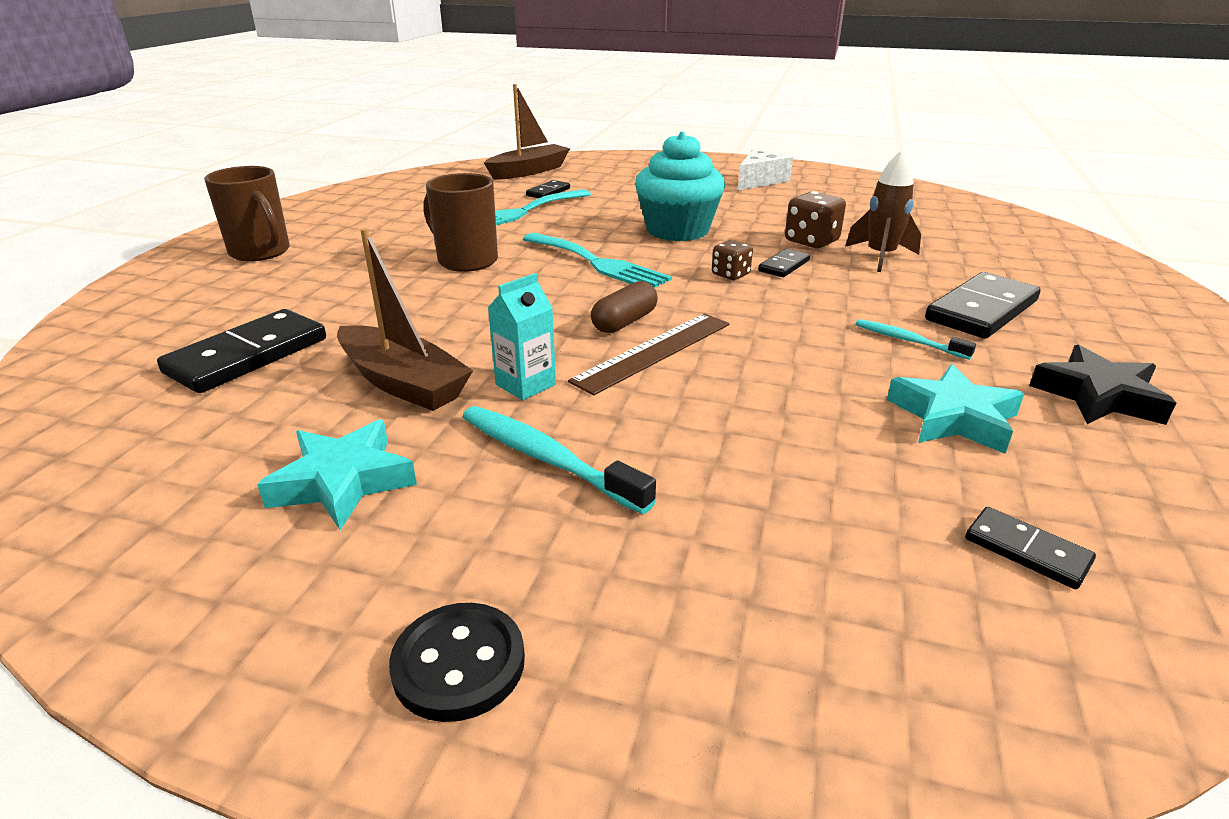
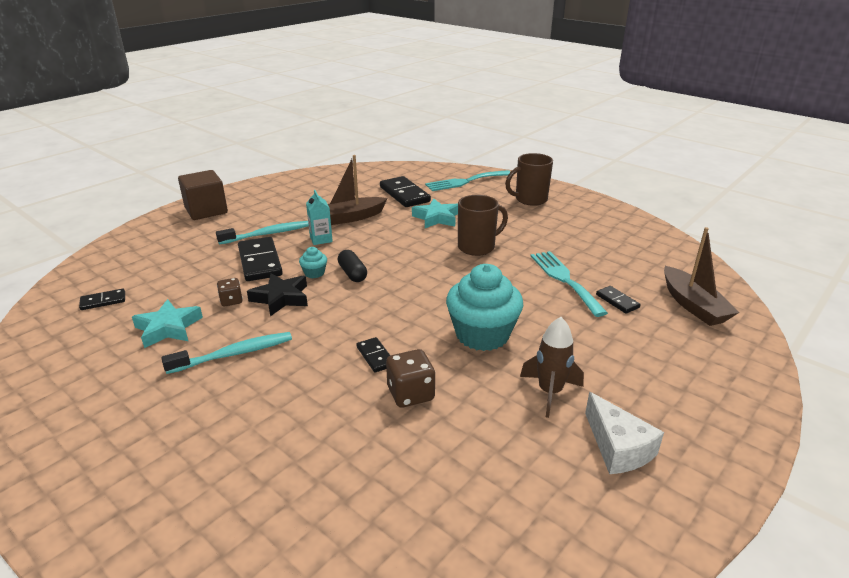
camera: 115 degrees right, 0 degrees up
(343, 481) = (297, 204): turquoise star -> turquoise star (436, 218)
(459, 664) = (206, 210): black button -> brown cube
(598, 263) = (440, 285): turquoise fork -> turquoise fork (465, 181)
(624, 322) = (352, 274): brown capsule -> black capsule
(654, 352) = (314, 273): brown ruler -> turquoise cupcake
(730, 275) = (380, 328): brown dice -> brown dice (231, 301)
(880, 257) = (349, 416): brown rocket -> brown rocket (550, 392)
(908, 341) = (234, 354): turquoise toothbrush -> turquoise toothbrush, size x1.63
(982, 311) = (226, 410): black domino -> black domino (260, 262)
(1098, 396) = (114, 387): black star -> black star (281, 298)

